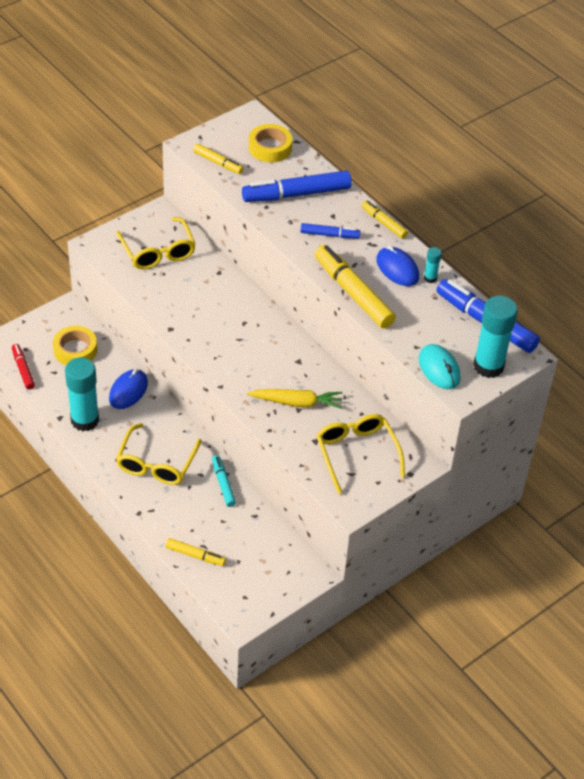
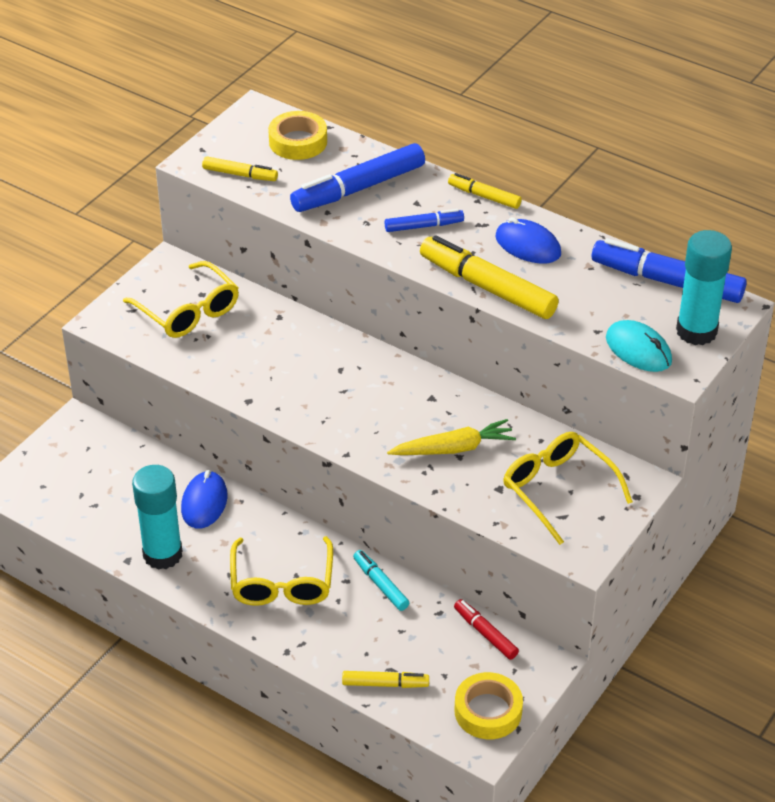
camera: 15 degrees left, 5 degrees down
(23, 369) = (51, 513): red marker -> red marker (485, 633)
(75, 350) = (110, 470): yellow tape -> yellow tape (488, 711)
(430, 278) = (573, 247): turquoise glue stick -> none

